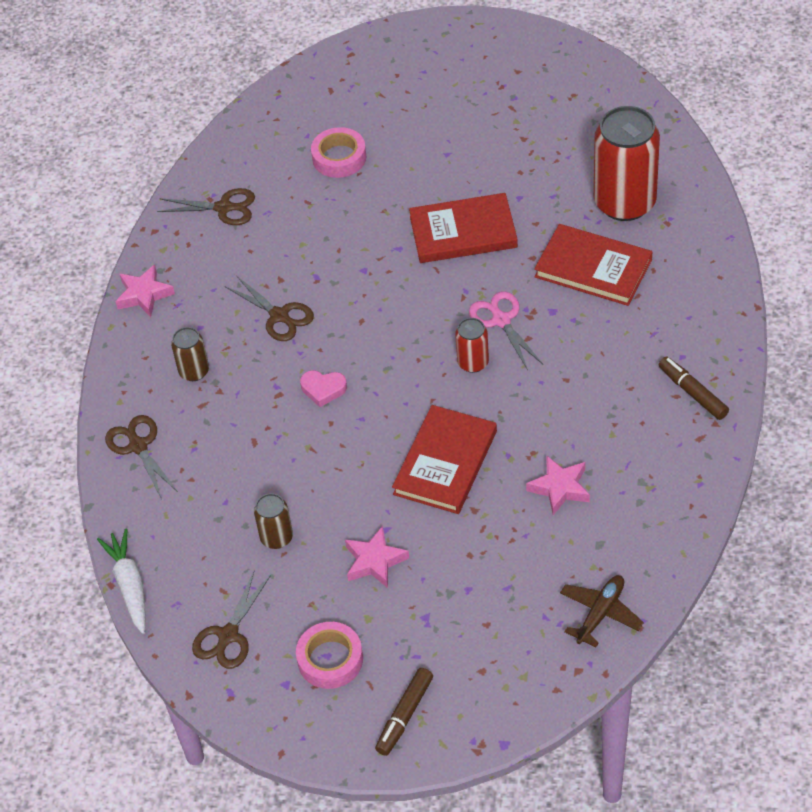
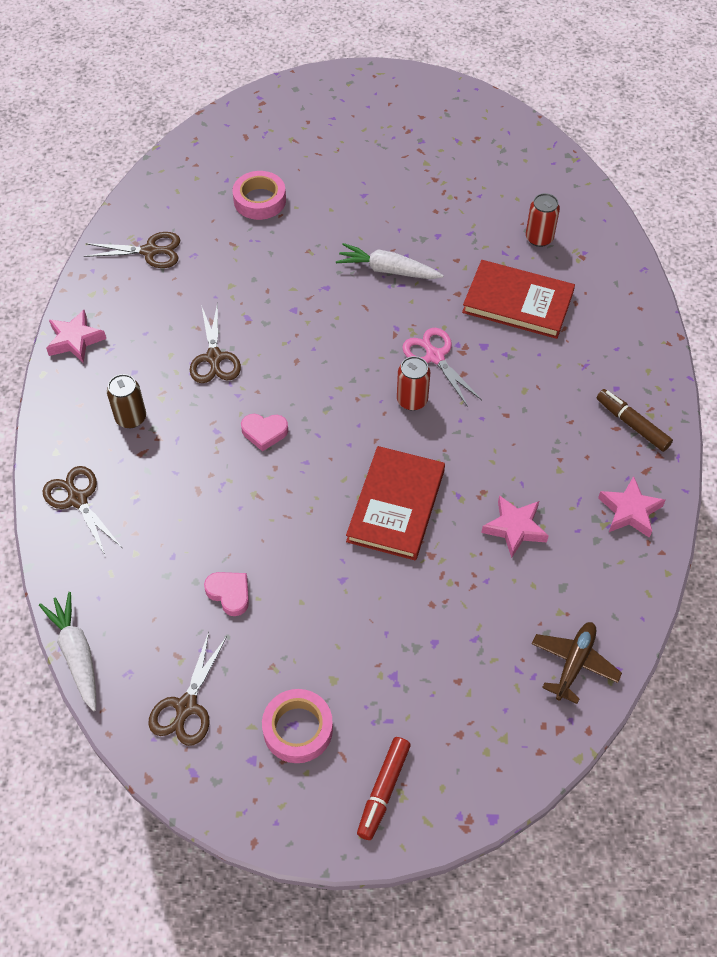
camera: 10 degrees left, 5 degrees up
(276, 537) = (229, 594): brown can -> pink heart
(280, 316) = (214, 358): brown scissors -> brown scissors turned 45 degrees clockwise
(375, 561) = (334, 615): pink star -> pink star (629, 511)
(404, 715) = (383, 790): brown marker -> red marker
(463, 232) = (387, 270): red book -> white carrot
(624, 202) = (539, 238): red can -> red can, size x0.48

